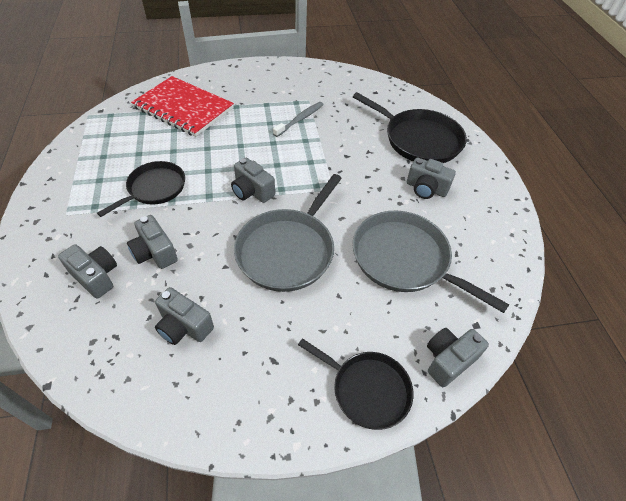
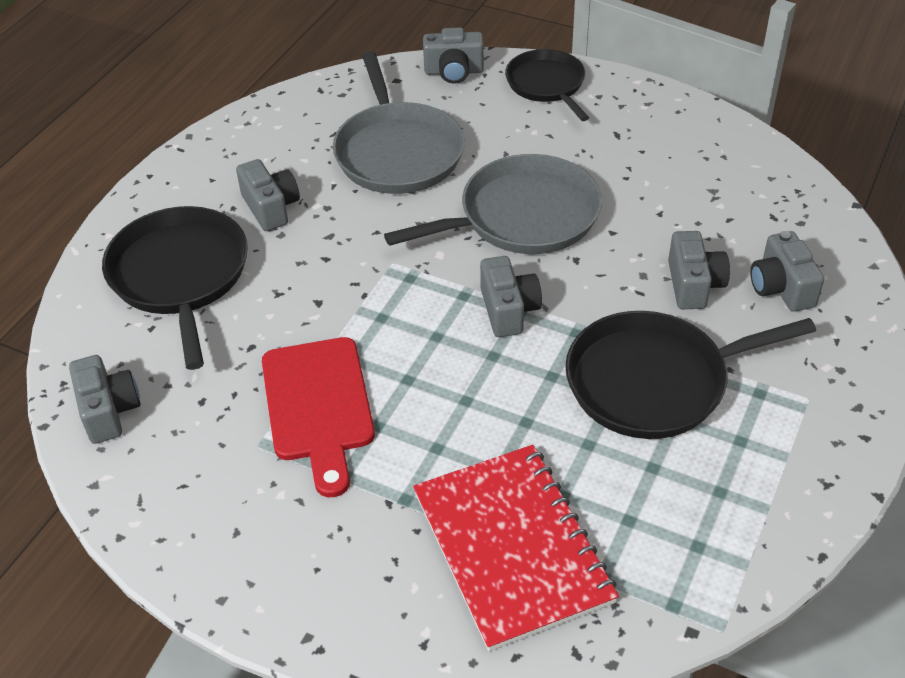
camera: 140 degrees left, 5 degrees down
(154, 188) = (654, 381): black pan -> black pan, size x1.54
(184, 326) = (693, 195): grey camera -> grey camera (109, 411)
(300, 119) = (318, 406): grey toothbrush -> red cutting board

